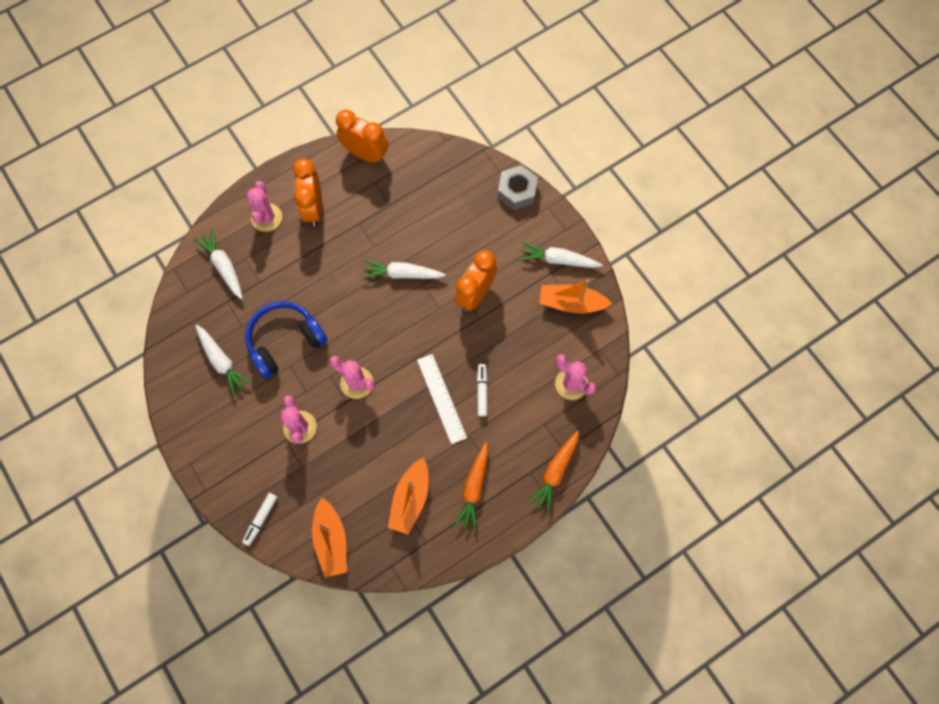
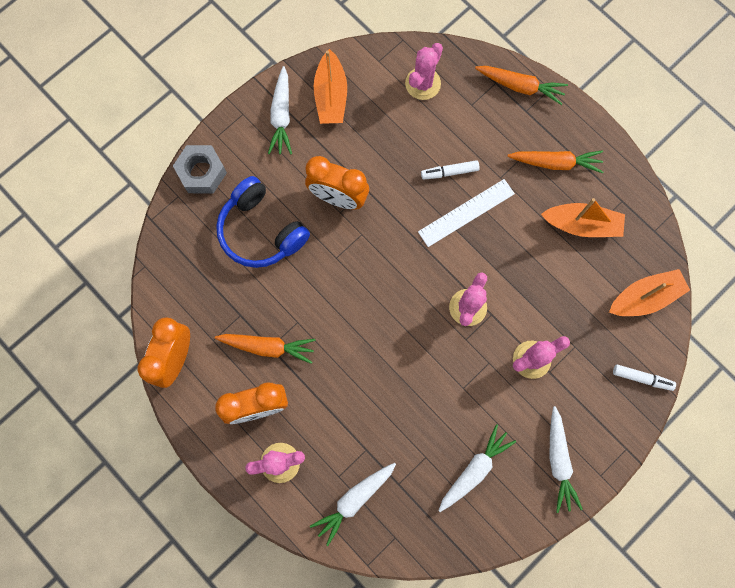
camera: 100 degrees left, 5 degrees up
(285, 341) = (435, 400): blue headphones -> blue headphones (261, 231)
(359, 221) = (268, 347): none -> orange carrot
(402, 274) = (327, 283): white carrot -> white carrot (559, 461)

